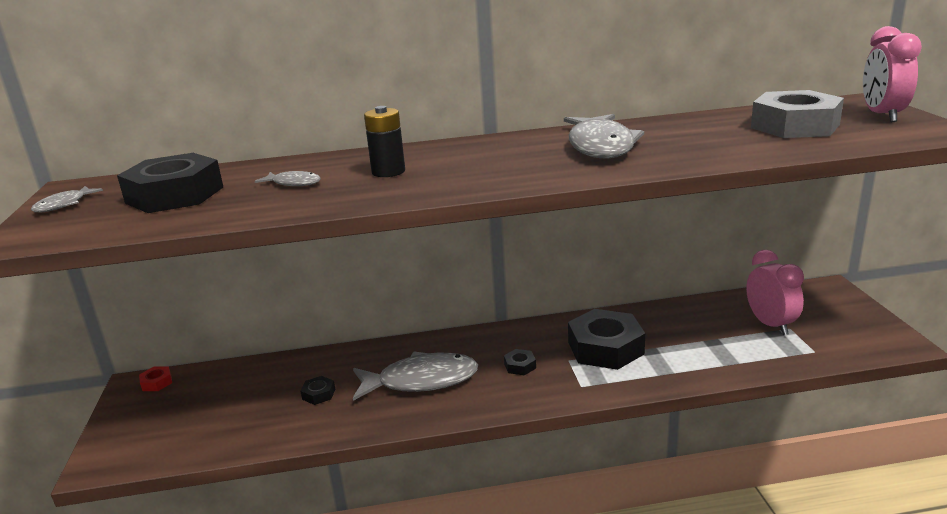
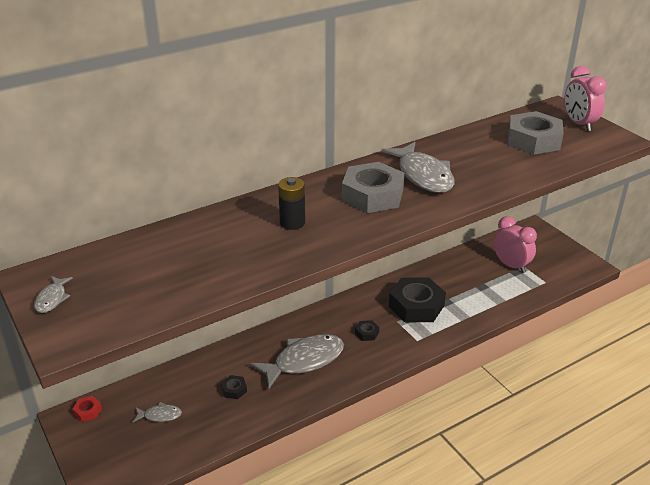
camera: 25 degrees left, 10 degrees up
(175, 195) = (142, 273): black nut -> none
(293, 183) = (229, 245): grey fish -> grey fish (160, 415)
(514, 157) = (372, 195): none -> grey nut

